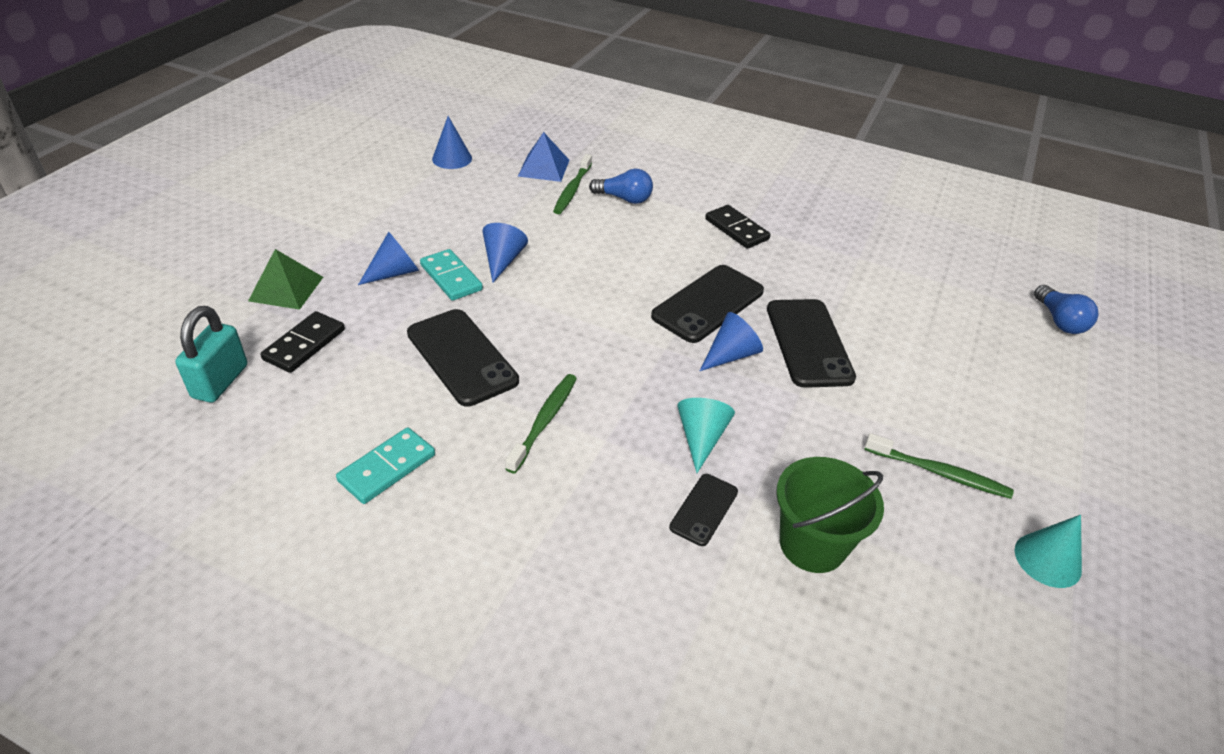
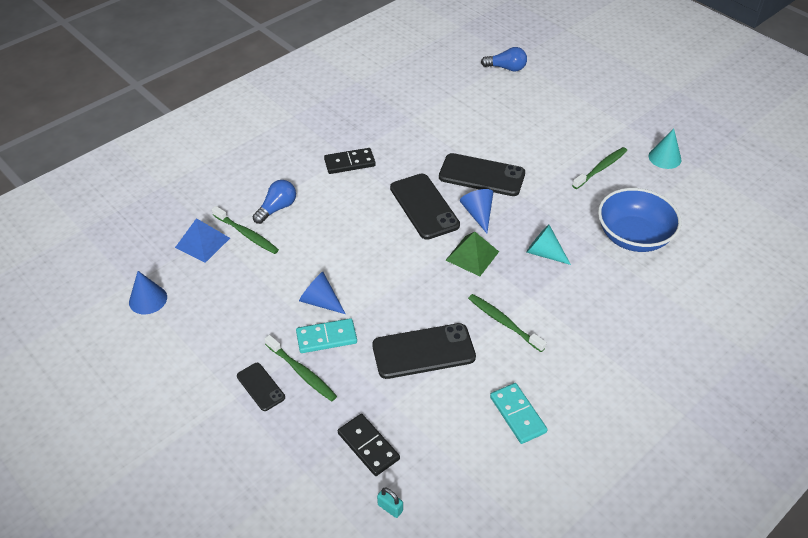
camera: 65 degrees left, 5 degrees up
(220, 381) = (390, 508): turquoise padlock -> turquoise padlock, size x0.50
(286, 289) = (287, 450): green pyramid -> green pyramid (472, 256)
(394, 272) = (302, 372): blue cone -> green toothbrush
(704, 509) = (598, 271): black phone -> black phone (260, 387)
(812, 544) = (633, 236): green bucket -> blue bowl

